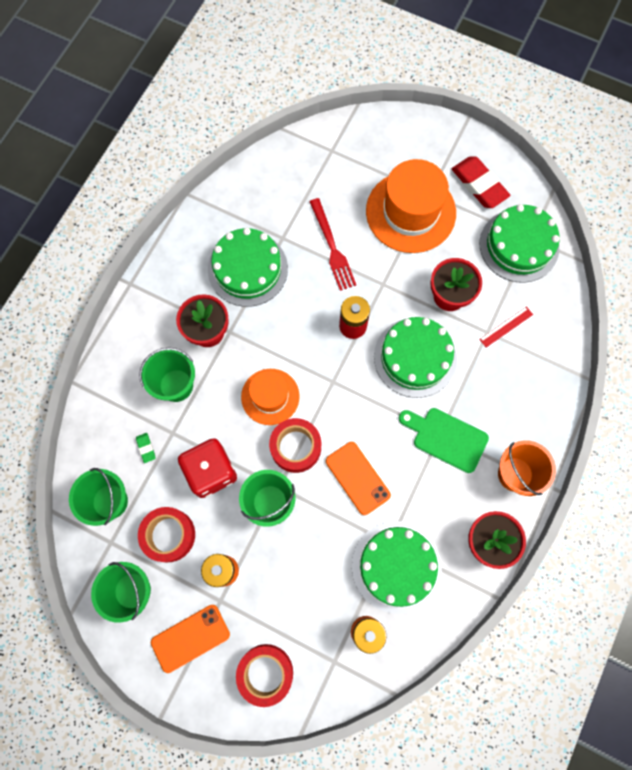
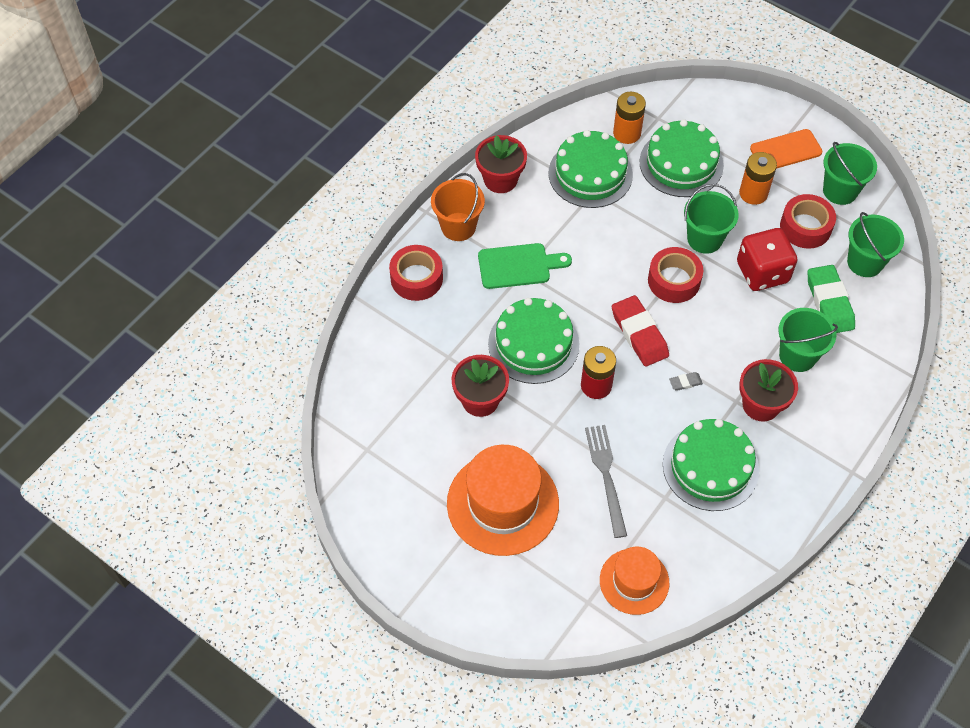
camera: 170 degrees left, 15 degrees down
(146, 448) = (829, 302): green eraser -> green eraser, size x2.29
(265, 673) = (719, 119): red tape -> red tape (416, 278)
(270, 396) = (696, 330): orange hat -> orange hat (634, 581)
(275, 342) = (685, 382): none -> grey eraser
(332, 247) = (606, 476): red fork -> grey fork
(357, 478) = (614, 246): orange phone -> none
(446, 438) = (518, 266): green cutting board -> green cutting board turned 45 degrees counterclockwise
(479, 185) = (409, 524): red eraser -> red eraser (639, 334)
(506, 327) = (426, 358): red ruler -> none
(519, 245) = (384, 443): green cake -> green cake (681, 163)

